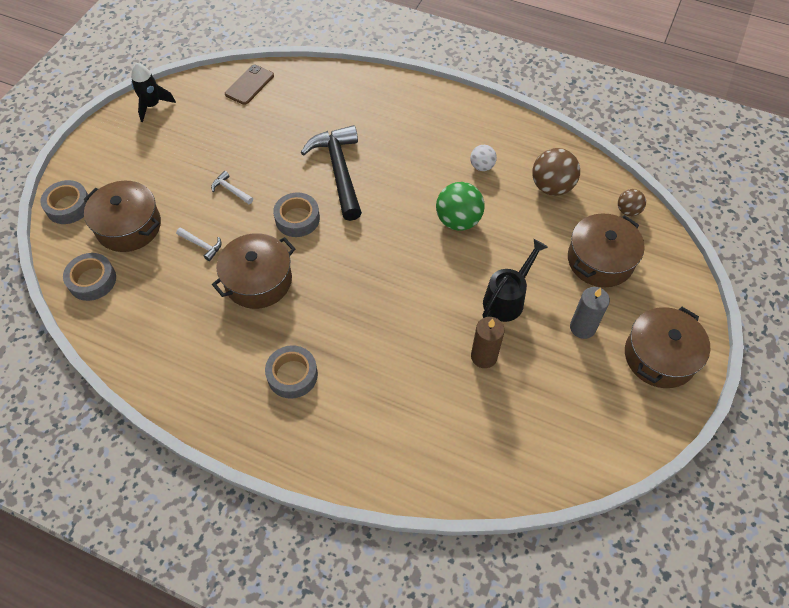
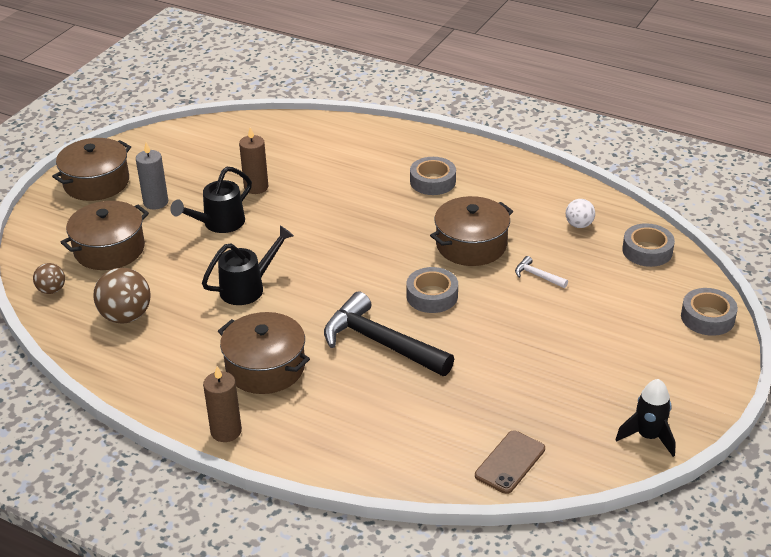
camera: 175 degrees left, 20 degrees down
(129, 226) = (626, 295): brown pot -> brown pot (265, 367)
(231, 190) = (514, 327): white hammer -> none
(339, 171) = (381, 343): black hammer -> black hammer turned 135 degrees clockwise
(442, 97) = (226, 431): none -> brown candle
(458, 221) = (248, 288): green ball -> black watering can
(482, 166) = (201, 341): white ball -> white ball (579, 225)

